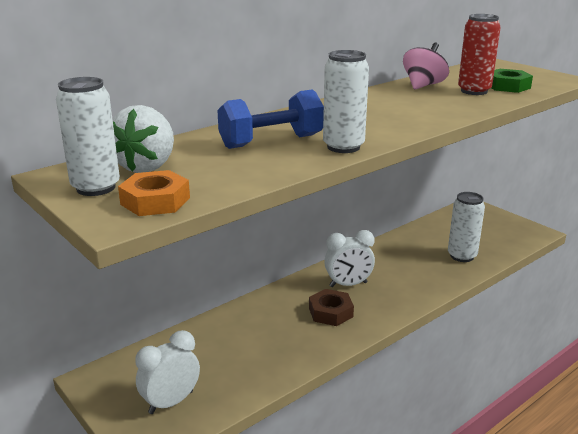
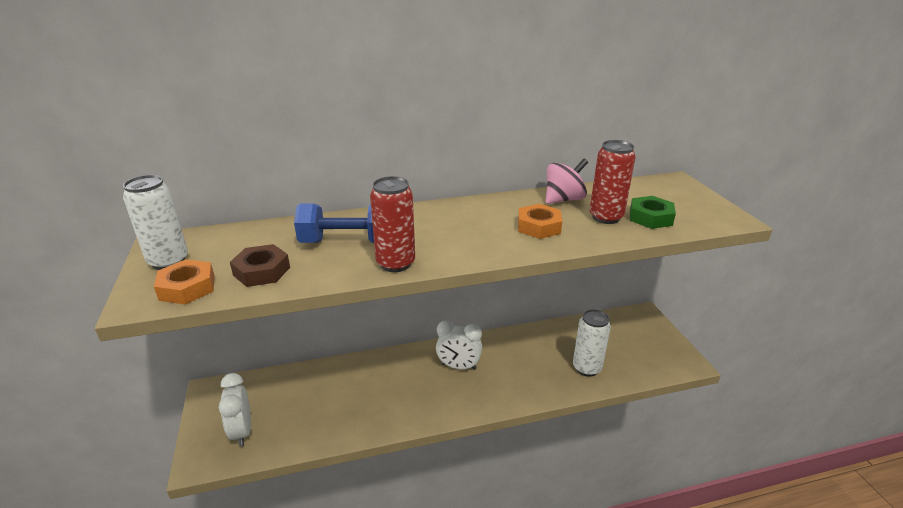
camera: 25 degrees right, 5 degrees up
(147, 166) = (227, 248): white strawberry -> none
(171, 402) = (242, 431): white clock -> white clock turned 90 degrees counterclockwise
(330, 312) = (421, 390): brown nut -> brown nut (261, 271)
(343, 147) = (395, 263): white can -> red can
(429, 104) = (539, 226): none -> orange nut

